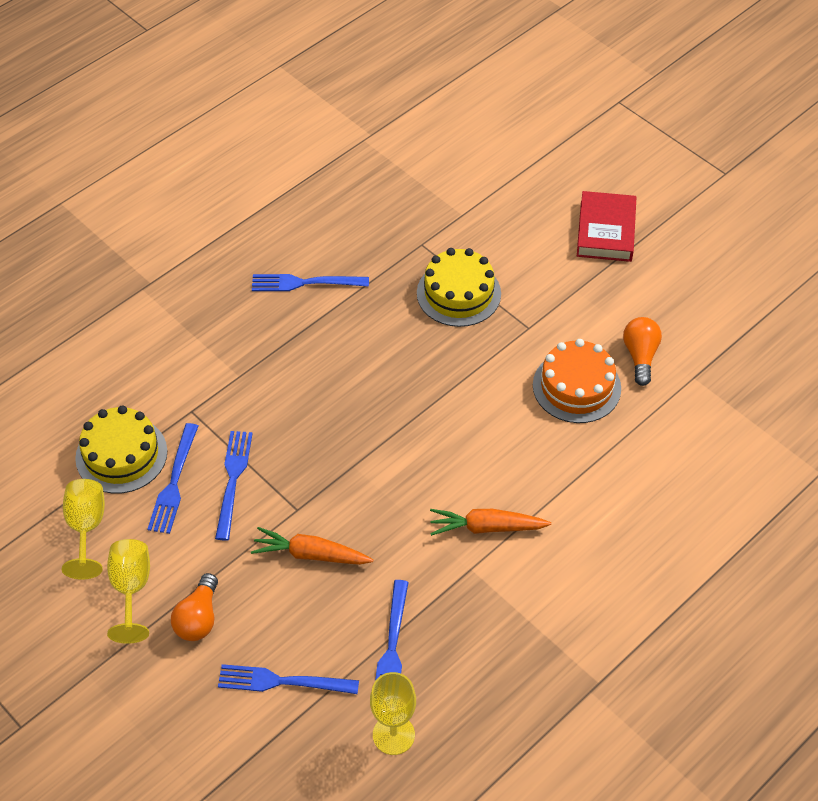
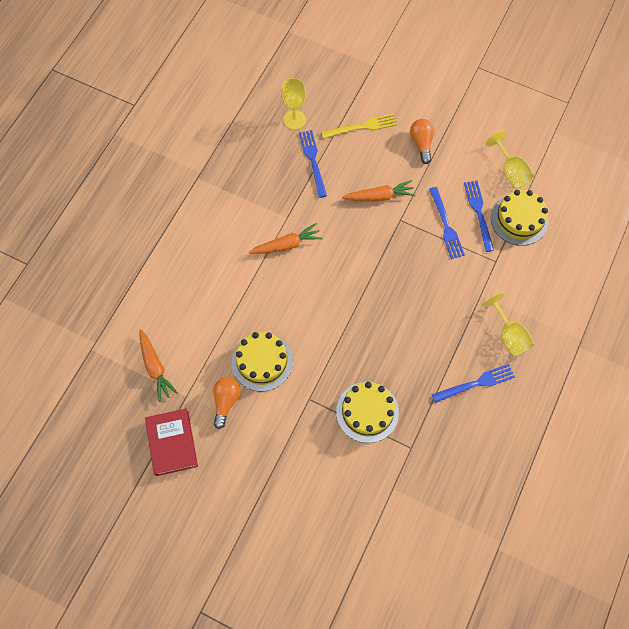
camera: 160 degrees right, 15 degrees up
(131, 589) = (465, 147): yellow goblet -> yellow goblet (509, 335)
(281, 681) = (362, 126): blue fork -> yellow fork
(576, 387) = (262, 361): orange cake -> yellow cake
(606, 231) = (280, 511): red book -> red book (172, 443)
(640, 356) = (226, 401): orange light bulb -> orange light bulb turned 150 degrees counterclockwise
(729, 423) = (155, 367): none -> orange carrot

